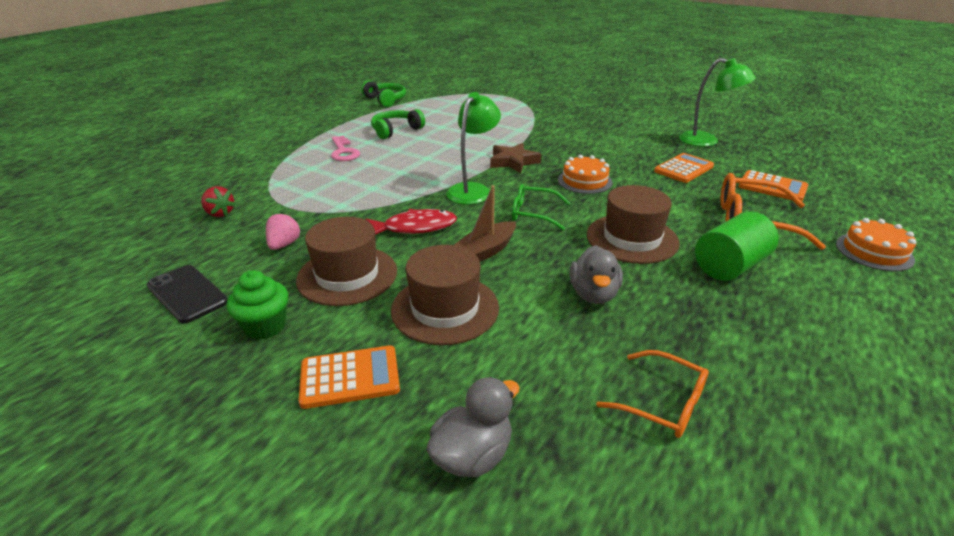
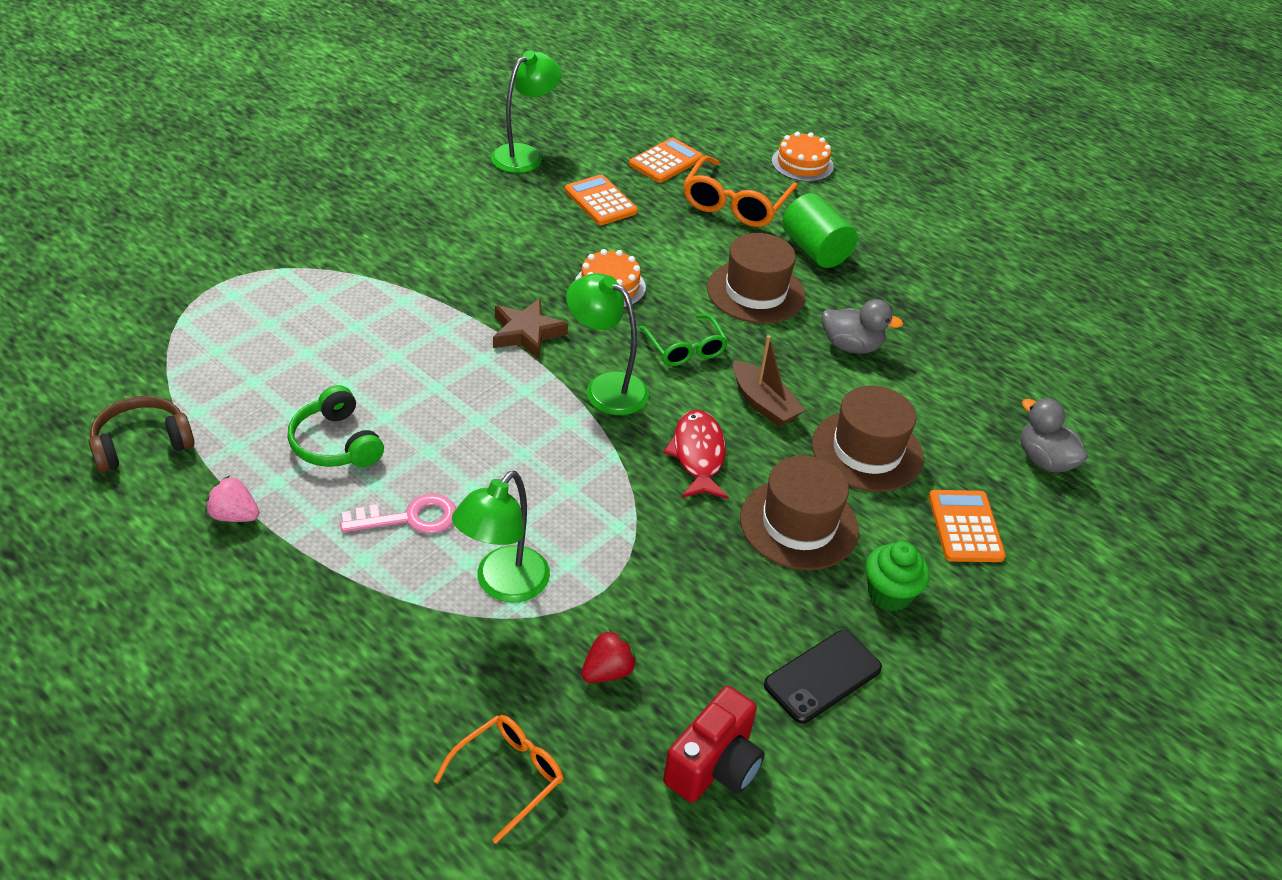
camera: 85 degrees left, 10 degrees up
(131, 253) = (714, 765): none -> red camera
(284, 244) = (718, 586): pink strawberry -> pink strawberry (234, 515)
(293, 179) = (503, 585): none -> green lamp
(385, 100) = (142, 444): green headphones -> brown headphones
(533, 214) = (685, 348): green glasses -> green glasses turned 45 degrees counterclockwise
(662, 403) = (989, 350): orange glasses -> orange glasses (508, 776)

